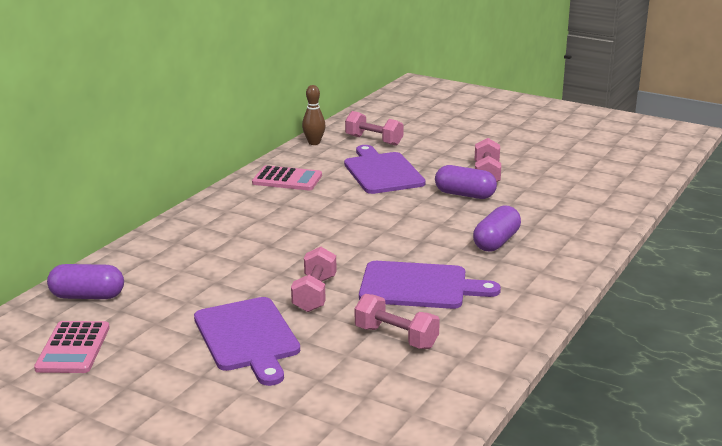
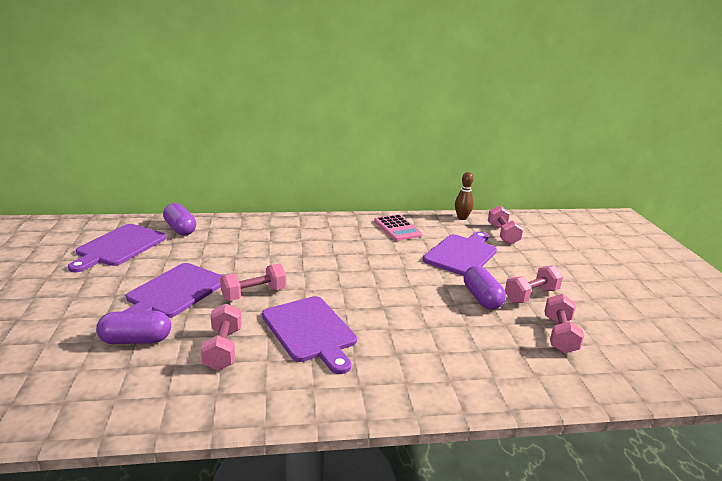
camera: 50 degrees right, 0 degrees up
(73, 348) = (119, 247): pink calculator -> purple cutting board
(496, 242) = (426, 341): purple capsule -> purple capsule (136, 340)
(551, 189) = (559, 335): none -> pink dumbbell

